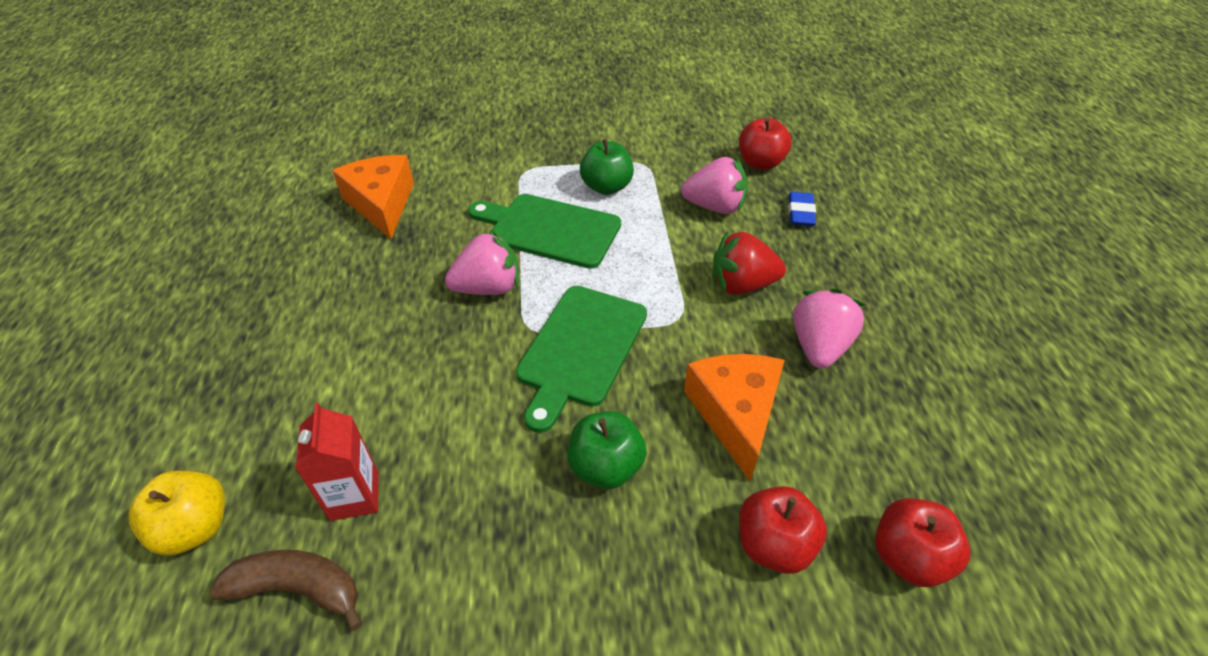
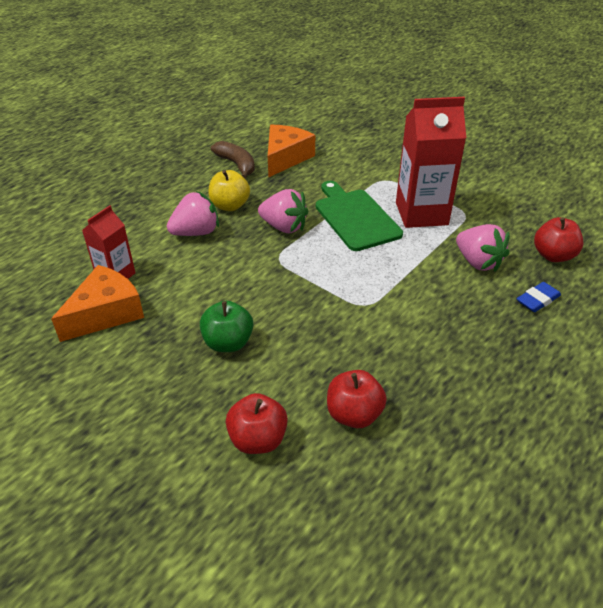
camera: 45 degrees right, 5 degrees down
(195, 527) = (53, 246): yellow apple -> yellow apple (230, 206)
(298, 589) = (57, 294): brown banana -> brown banana (237, 165)
(580, 349) = (290, 284): green cutting board -> none
(606, 187) = (421, 213): green apple -> red carton
(735, 414) = (327, 370): orange cheese -> orange cheese (106, 313)
(742, 285) = (430, 313): red strawberry -> none
(819, 346) = (431, 376): pink strawberry -> pink strawberry (196, 232)
(908, 557) = (320, 508): red apple -> red apple (354, 414)

